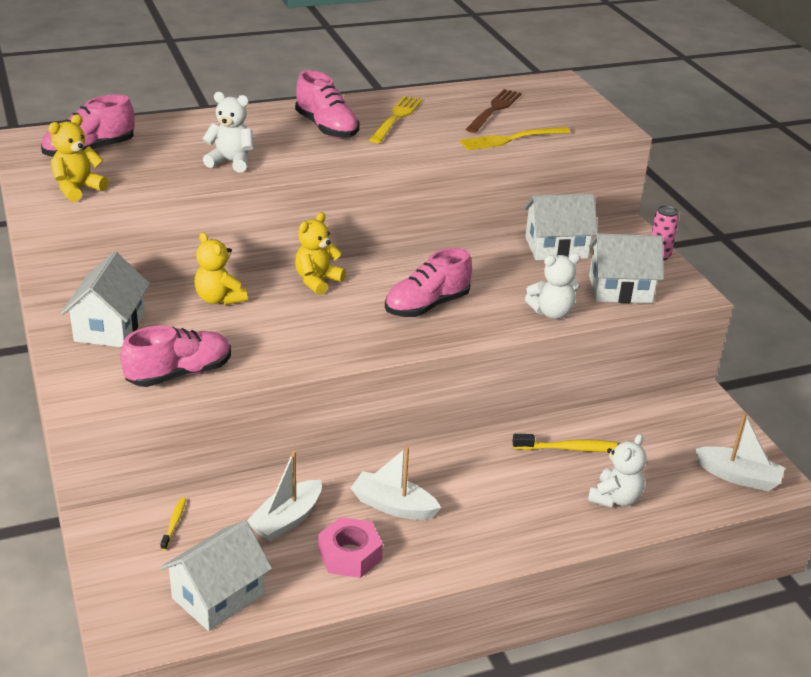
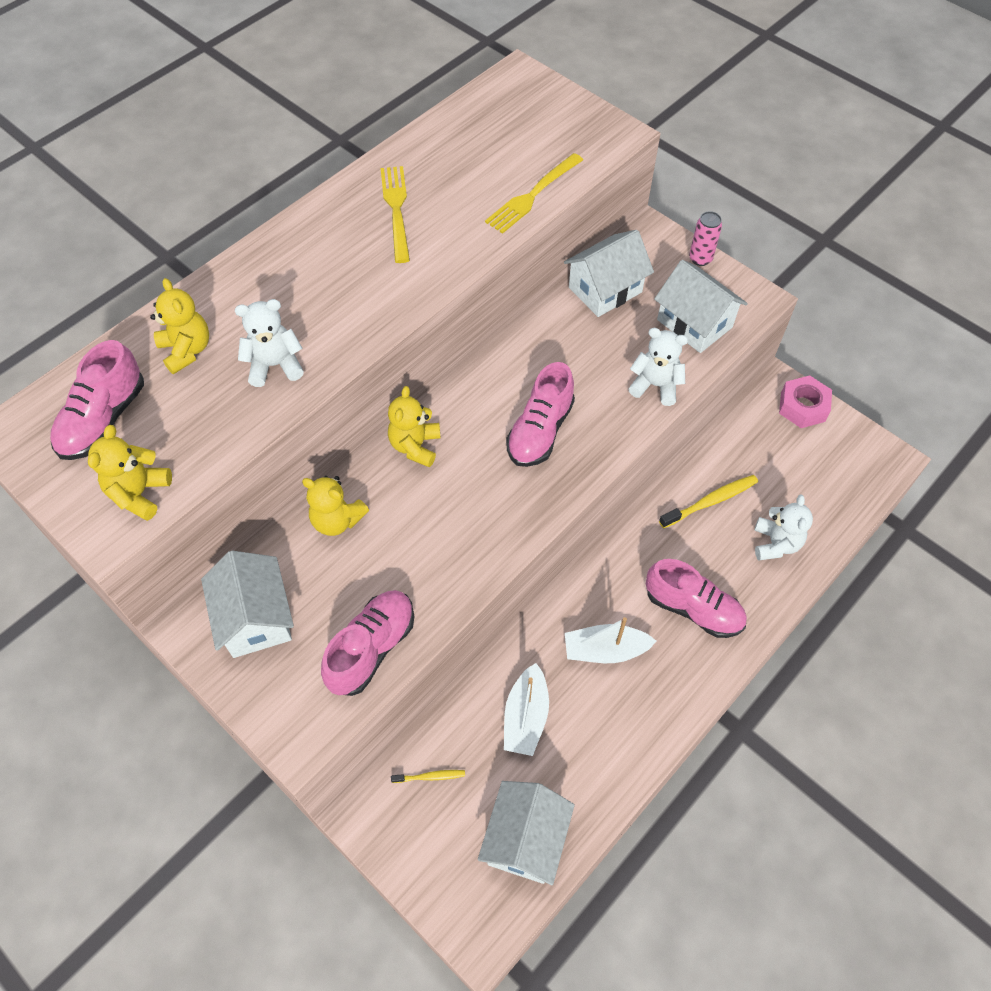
camera: 25 degrees left, 25 degrees up
(174, 523) = (430, 776): yellow toothbrush -> yellow toothbrush turned 105 degrees clockwise
(177, 138) = (187, 350): none -> yellow teddy bear
(326, 128) = (336, 259): pink shoe -> pink shoe (693, 608)
(350, 555) = (604, 728): pink nut -> pink nut (802, 407)
(494, 110) = (485, 152): brown fork -> none
(551, 312) = (655, 385): white teddy bear -> white teddy bear turned 120 degrees counterclockwise
(620, 289) = (694, 323): white house -> white house turned 75 degrees clockwise
(738, 477) = (854, 467): white boat -> none

